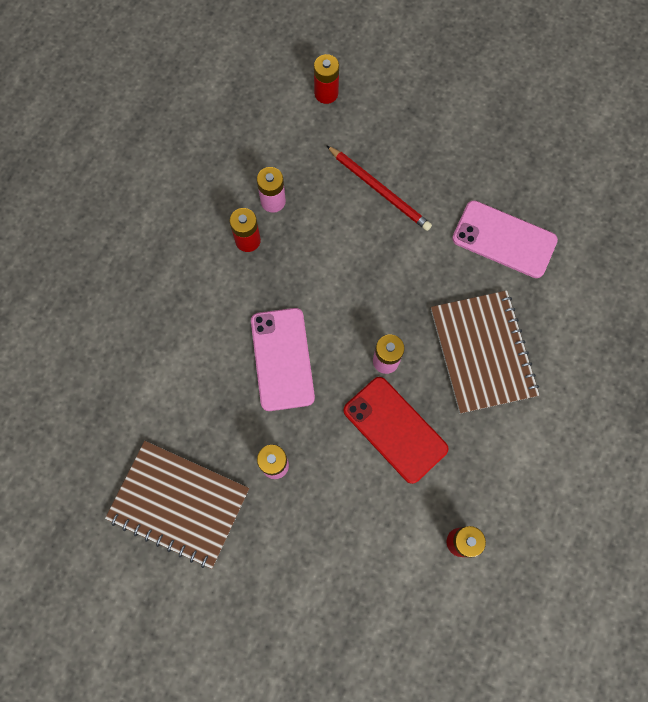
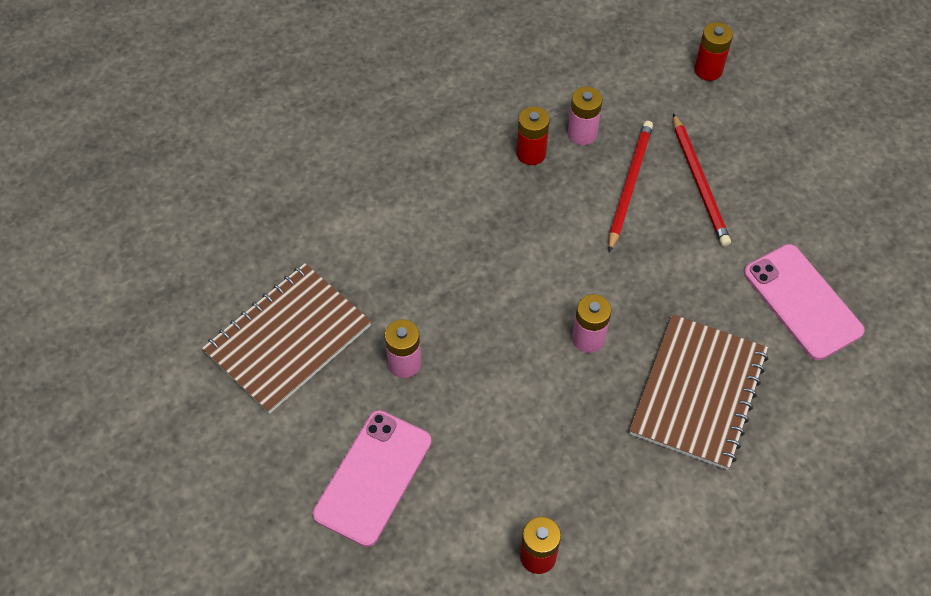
camera: 35 degrees right, 15 degrees down
(179, 504) = (288, 339): brown notebook -> brown notebook turned 75 degrees clockwise
(282, 359) = (484, 275): pink phone -> pink phone (373, 477)
(333, 222) = (629, 185): none -> red pencil
(395, 429) = (549, 407): red phone -> none

